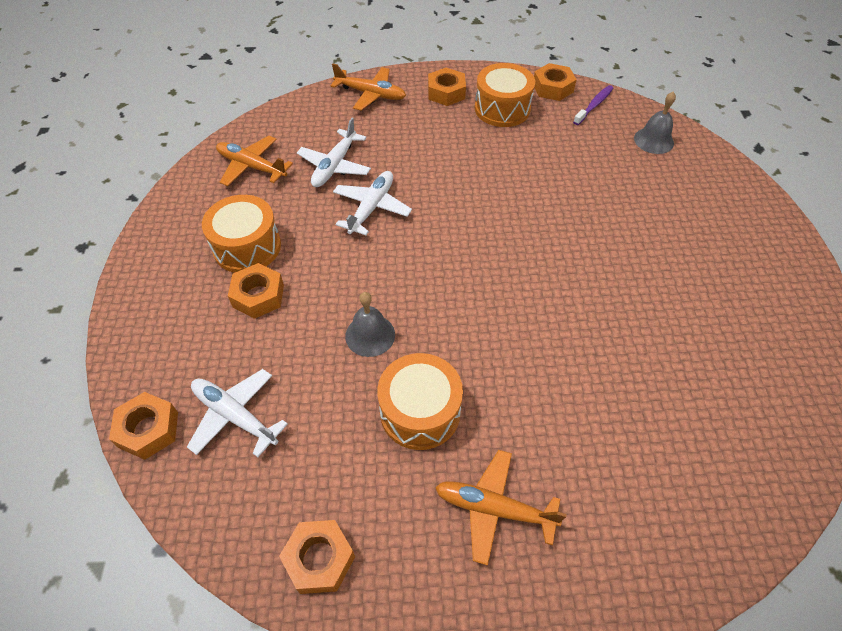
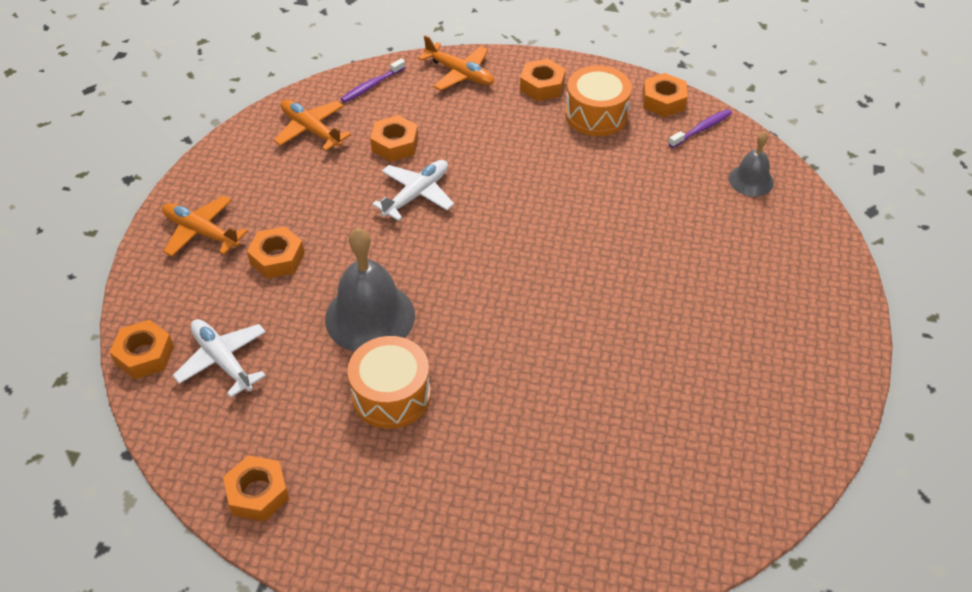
camera: 15 degrees right, 5 degrees down
(247, 247) = (281, 209): orange drum -> none
(295, 117) = (372, 86): none -> purple toothbrush
(335, 166) = (395, 144): white plane -> orange nut
(370, 335) = (370, 317): grey bell -> grey bell, size x1.80
(494, 509) = (427, 492): orange plane -> orange plane (201, 232)

